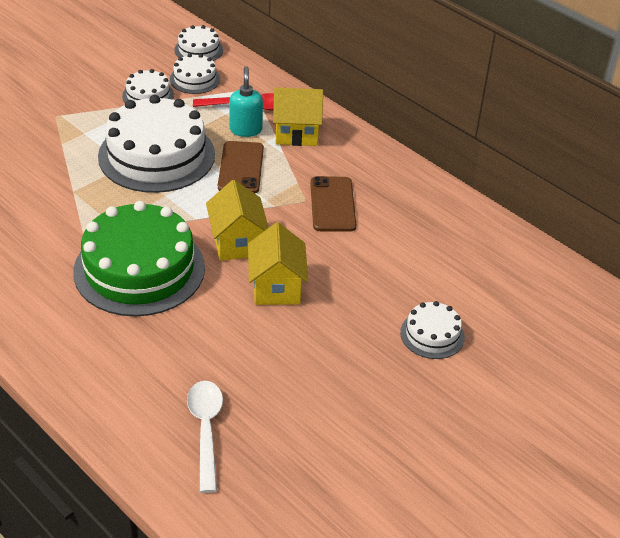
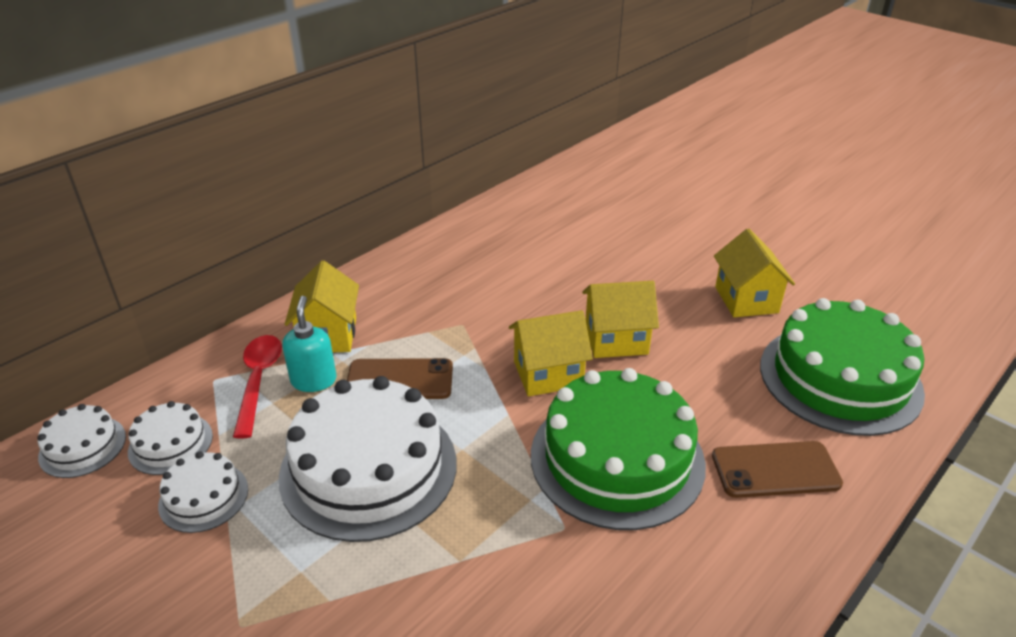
camera: 90 degrees left, 5 degrees down
(206, 430) = (840, 378): white spoon -> green cake
(246, 129) = (314, 380): turquoise soap dispenser -> turquoise soap dispenser turned 90 degrees clockwise
(332, 204) = (468, 304): brown phone -> brown phone (775, 470)
(332, 391) = (746, 299): none -> yellow house
(432, 334) = (650, 245): white cake -> none

